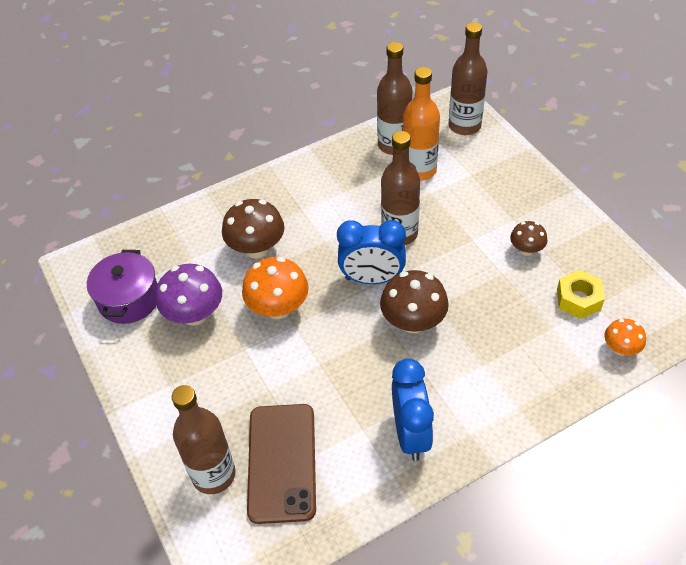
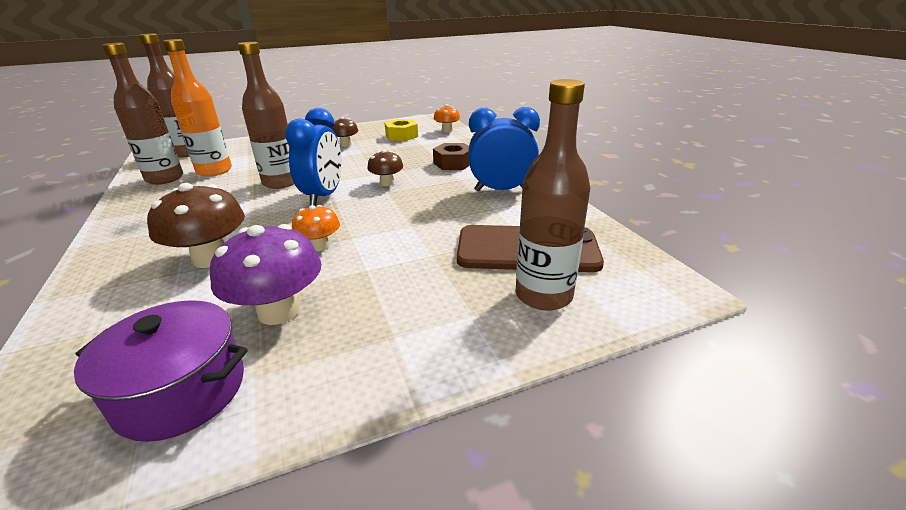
camera: 85 degrees left, 20 degrees down
(278, 308) = (320, 246): orange mushroom -> orange mushroom, size x0.58
(413, 322) = (387, 183): brown mushroom -> brown mushroom, size x0.58
(486, 375) = (453, 163): none -> brown nut

